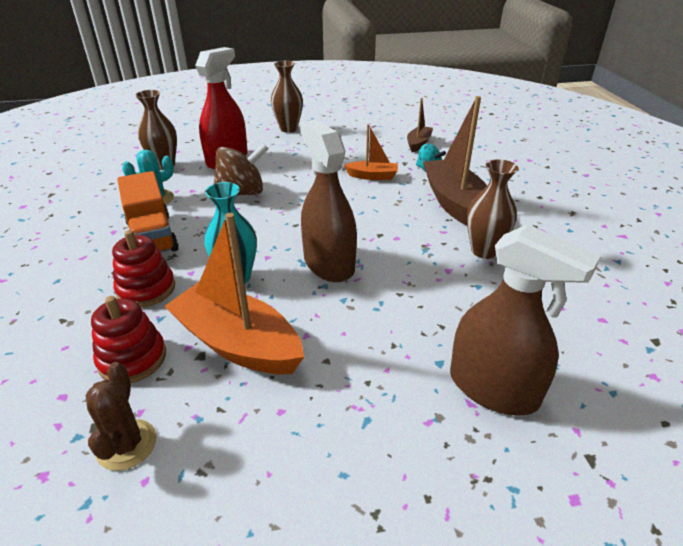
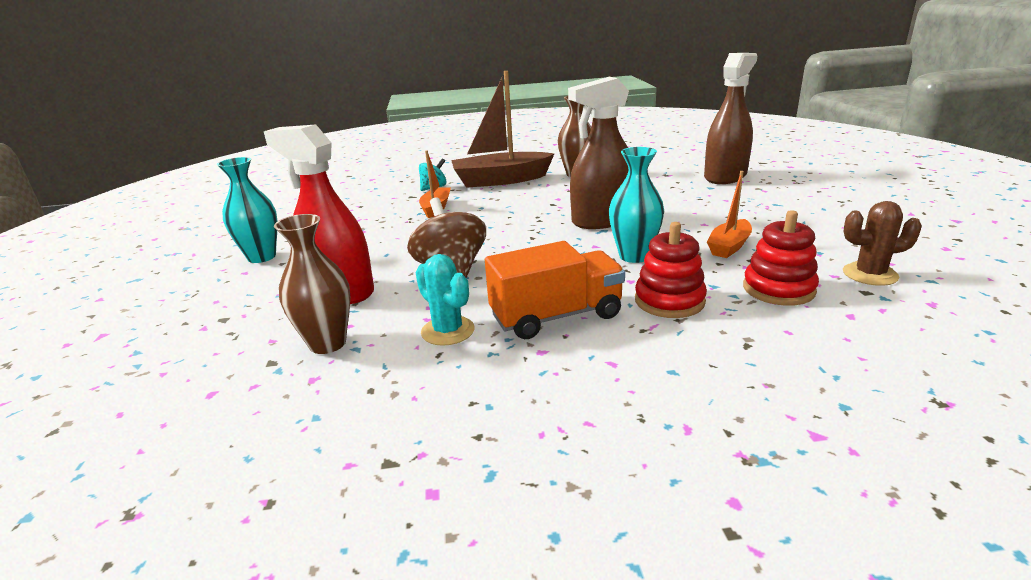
camera: 85 degrees left, 10 degrees down
(237, 343) = (729, 246): orange boat -> orange boat, size x0.52
(288, 129) = (262, 257): brown vase -> turquoise vase
(418, 144) = (369, 191): brown boat -> none

